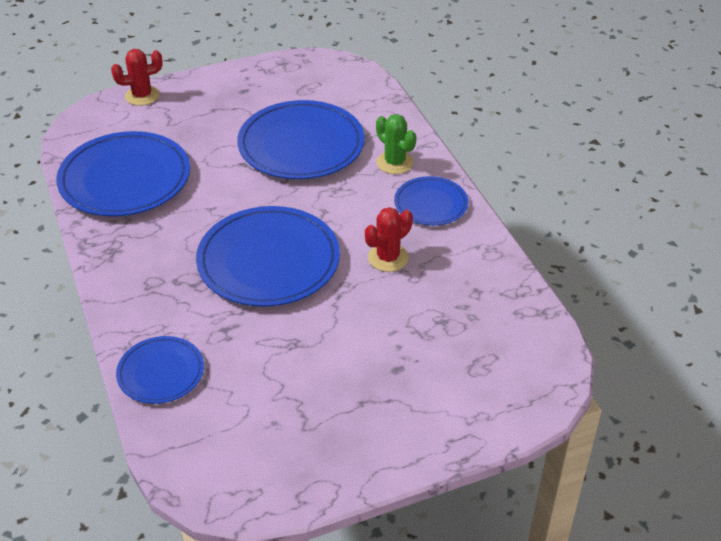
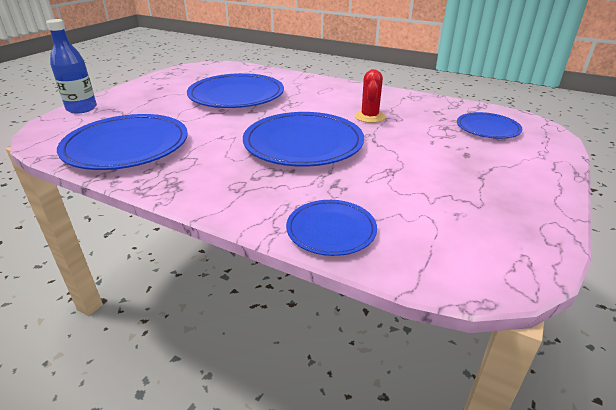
camera: 40 degrees left, 10 degrees down
(142, 96) = (81, 108): red cactus -> blue bottle
(394, 163) = (303, 86): green cactus -> none
(431, 204) = (351, 92): blue plate -> blue plate (487, 128)

